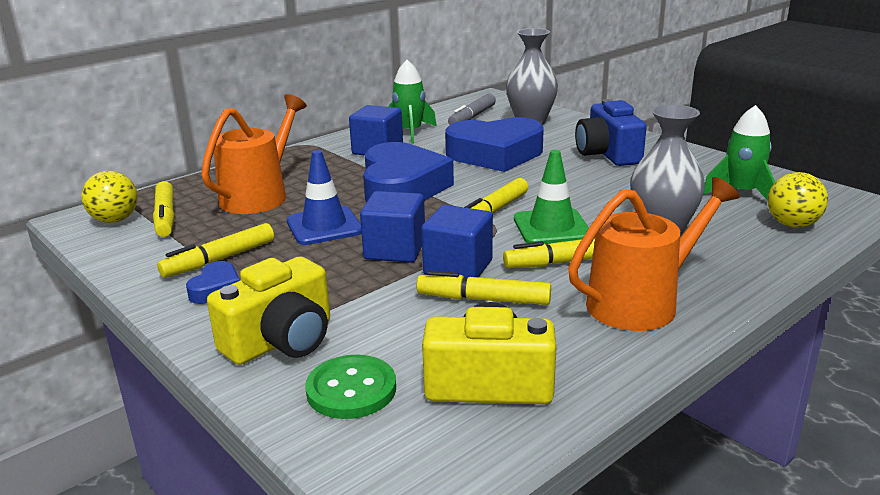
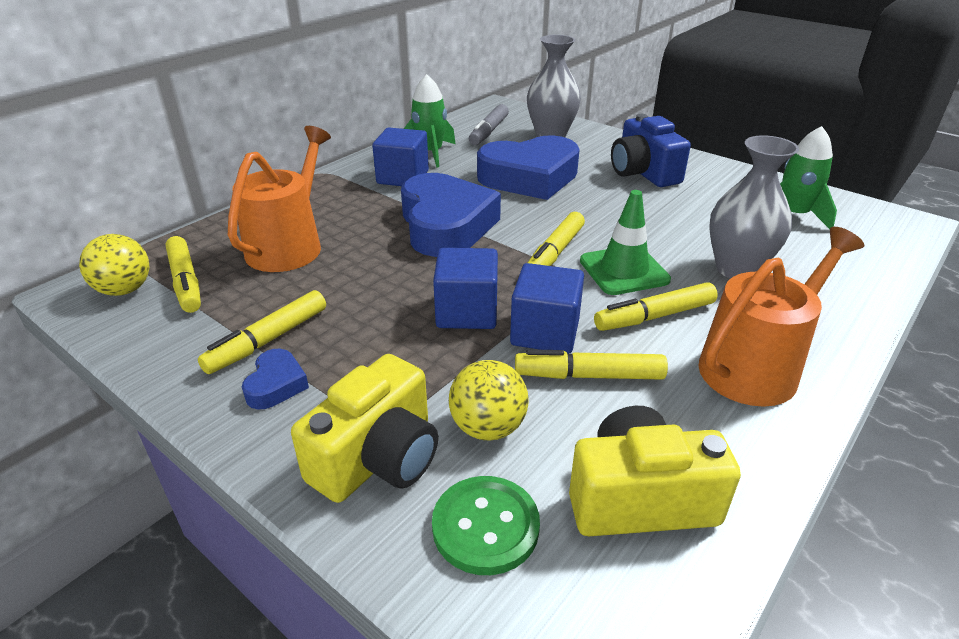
camera: 10 degrees left, 10 degrees up
(324, 226) = (376, 284): blue traffic cone -> none
(792, 224) = (858, 252): yellow ball -> yellow ball (488, 427)

